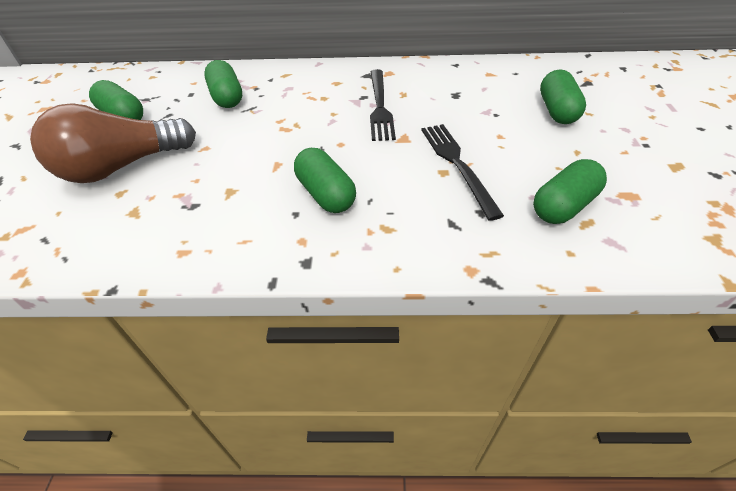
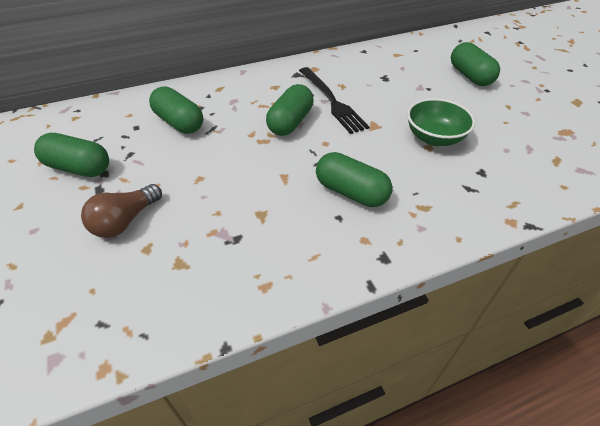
camera: 25 degrees left, 0 degrees up
(122, 167) = (125, 221): brown light bulb -> brown light bulb, size x0.55
(457, 164) = (434, 138): black fork -> green bowl
(563, 206) = (532, 151): green capsule -> green capsule (290, 122)

